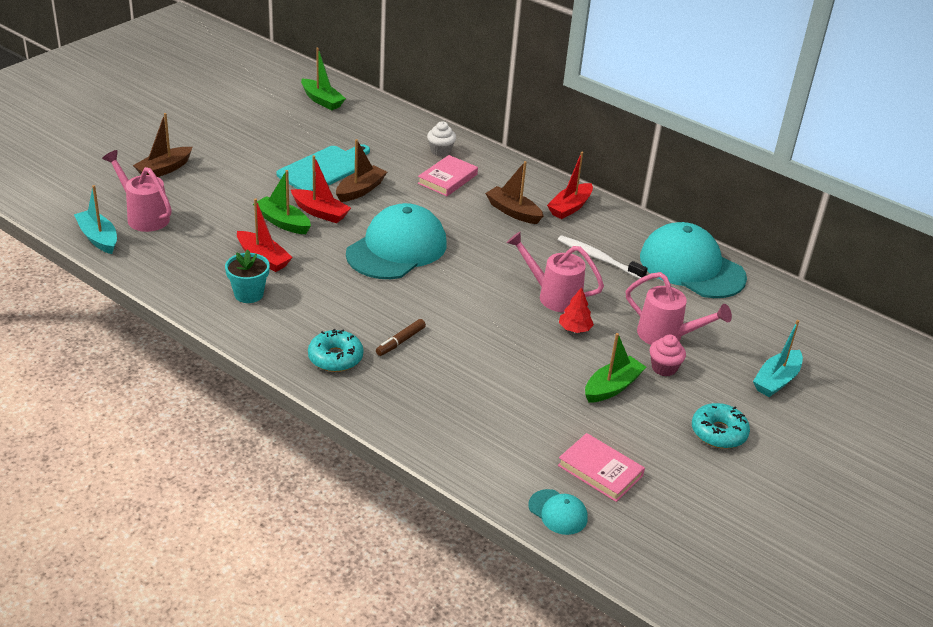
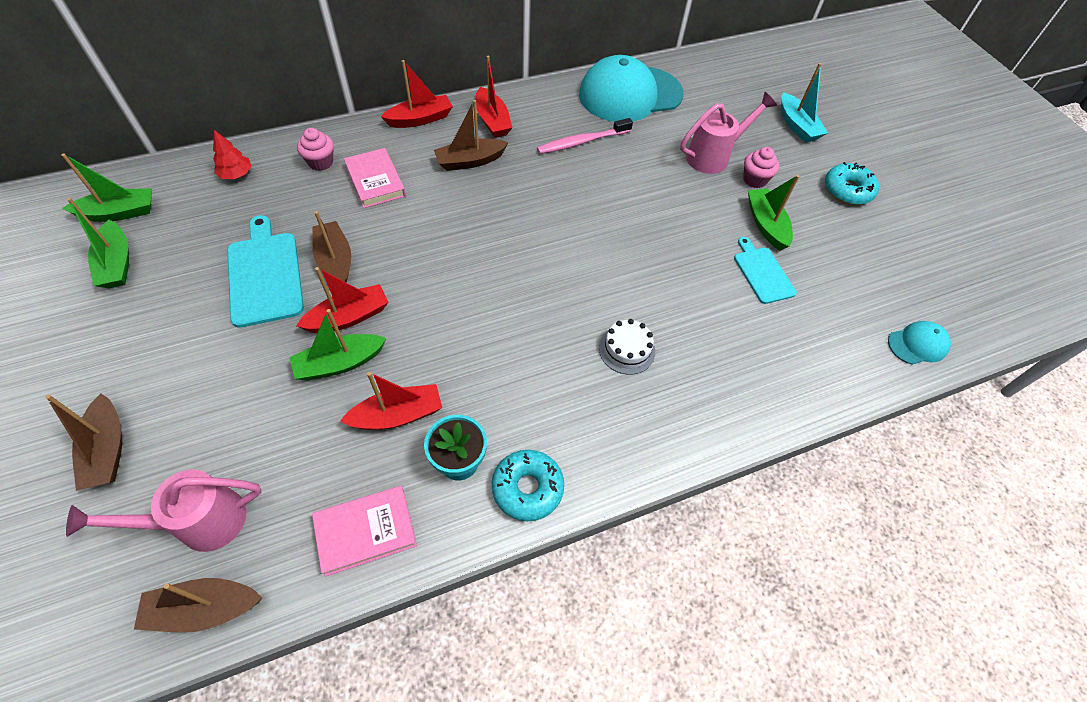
camera: 60 degrees left, 20 degrees up
(98, 238) = (204, 608): turquoise boat -> brown boat
(284, 117) = (117, 263): none -> green boat
(335, 358) = (625, 422): turquoise donut -> turquoise donut (527, 488)
(397, 248) = (467, 279): turquoise cap -> none
(400, 341) = (627, 350): brown marker -> white cake
(440, 151) = (320, 162): white cupcake -> pink cupcake
(532, 175) = (420, 119): none -> red boat
(550, 397) = (762, 273): none -> turquoise cutting board
(553, 296) = (619, 198): pink watering can -> none
(574, 329) = (674, 208): red tree -> red tree (236, 174)
(598, 258) = (582, 142): white toothbrush -> pink toothbrush
(600, 471) = (872, 288): pink book -> pink book (366, 531)

